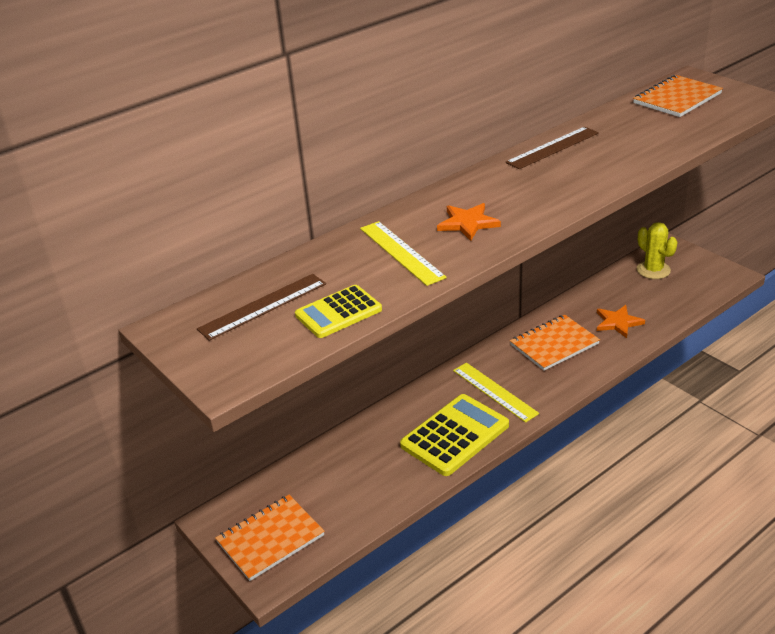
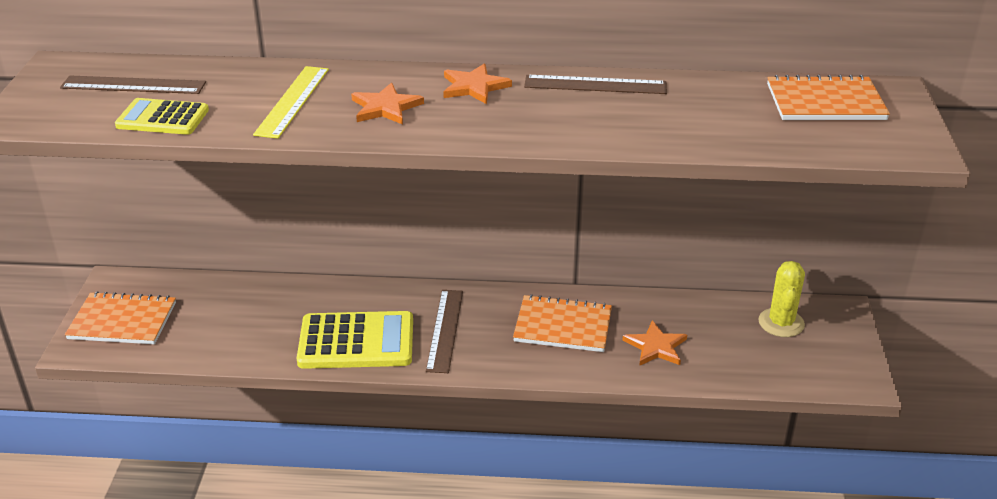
camera: 40 degrees right, 0 degrees up
(491, 184) = (474, 87): none -> orange star
(494, 391) = (445, 330): yellow ruler -> brown ruler

